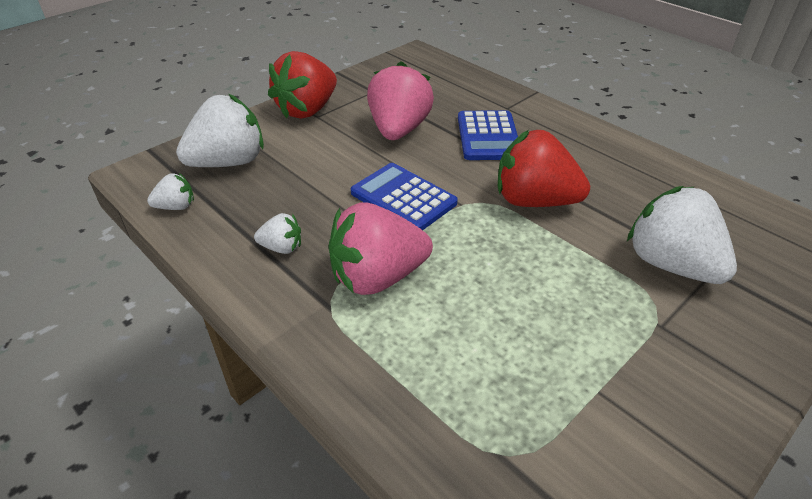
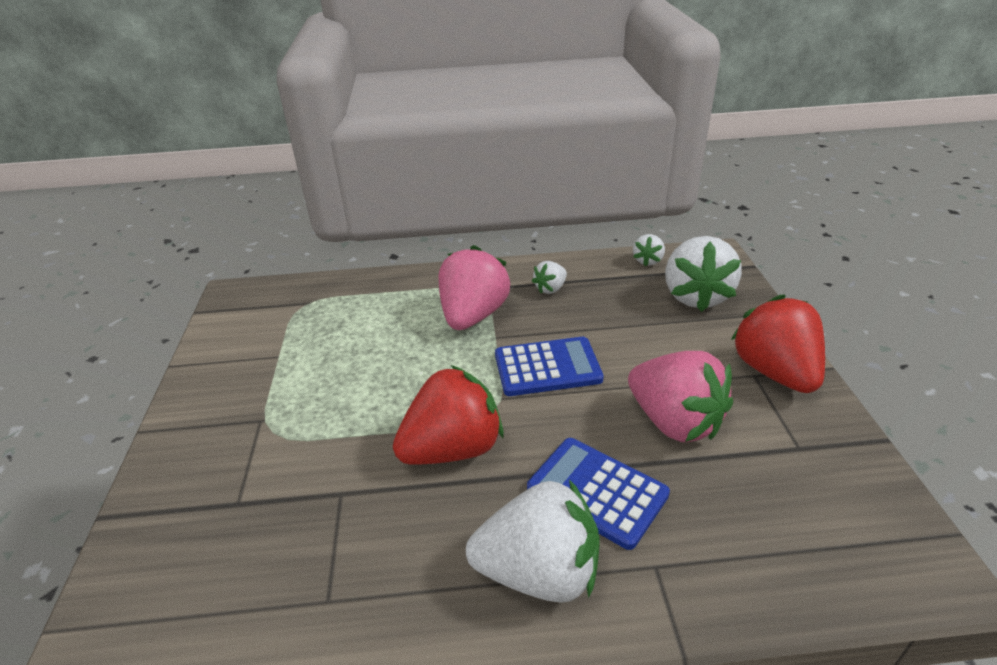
camera: 130 degrees right, 5 degrees down
(671, 264) = (280, 479): white strawberry -> white strawberry (539, 572)

